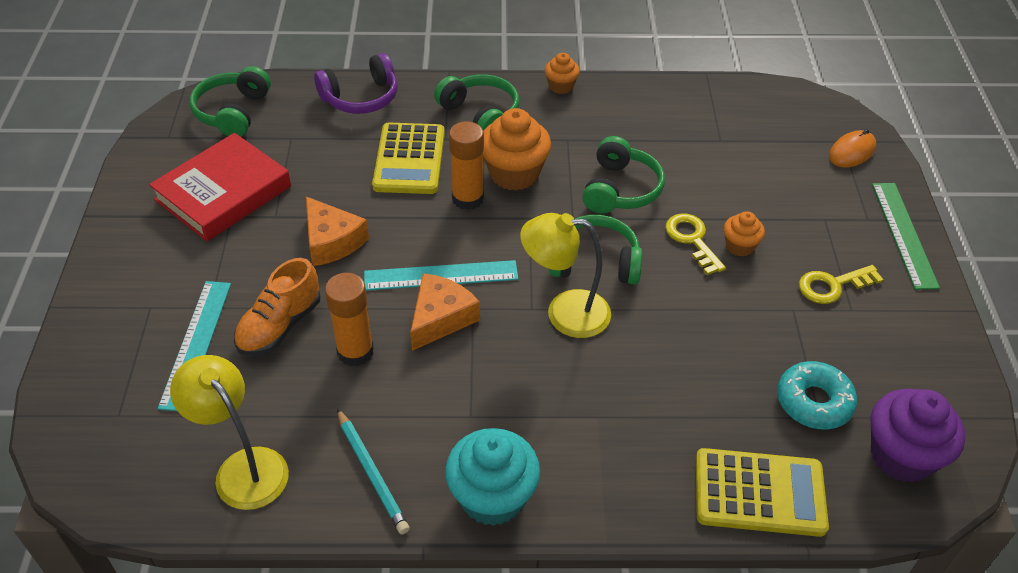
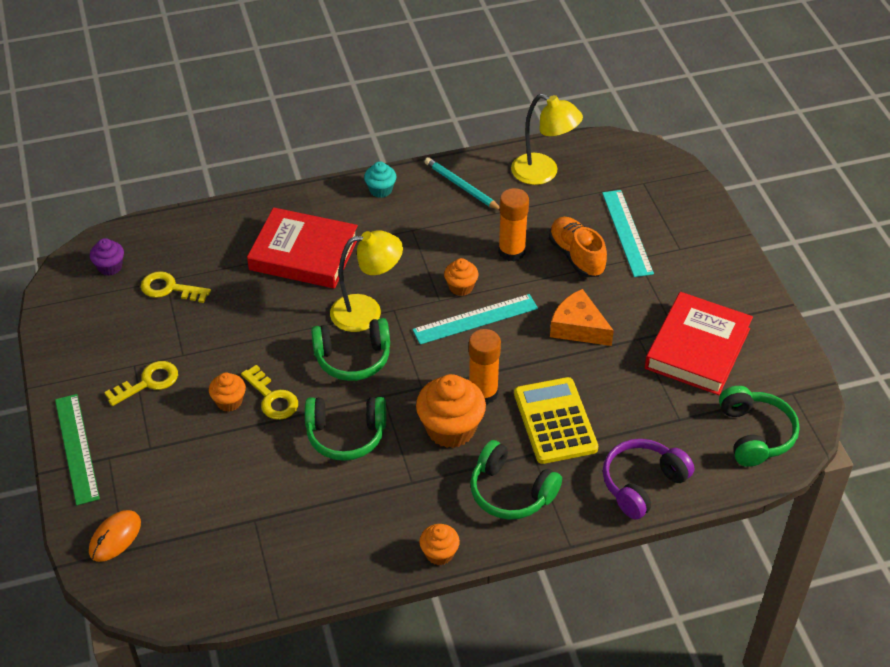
camera: 165 degrees right, 0 degrees up
(280, 326) = (576, 256): orange shoe -> orange shoe turned 45 degrees counterclockwise
(440, 318) = (461, 287): orange cheese -> orange cupcake
(492, 497) = (380, 190): turquoise cupcake -> turquoise cupcake, size x0.54
(620, 189) = (346, 435): green headphones -> green headphones turned 90 degrees counterclockwise
(627, 413) = (304, 254): none -> red book
(759, 493) = (209, 226): yellow calculator -> none
(814, 402) = (169, 288): turquoise donut -> yellow key
(901, 456) = (110, 267): purple cupcake -> purple cupcake, size x0.54

